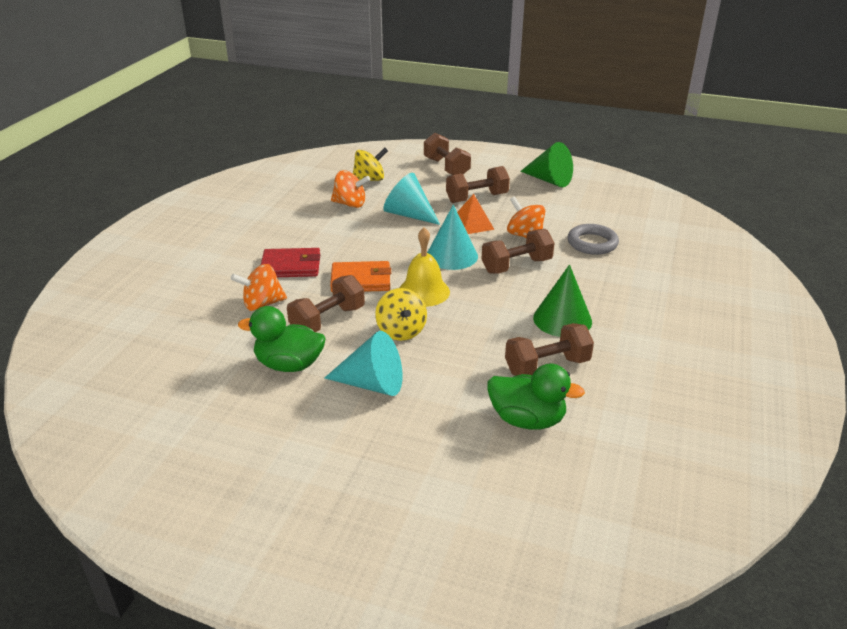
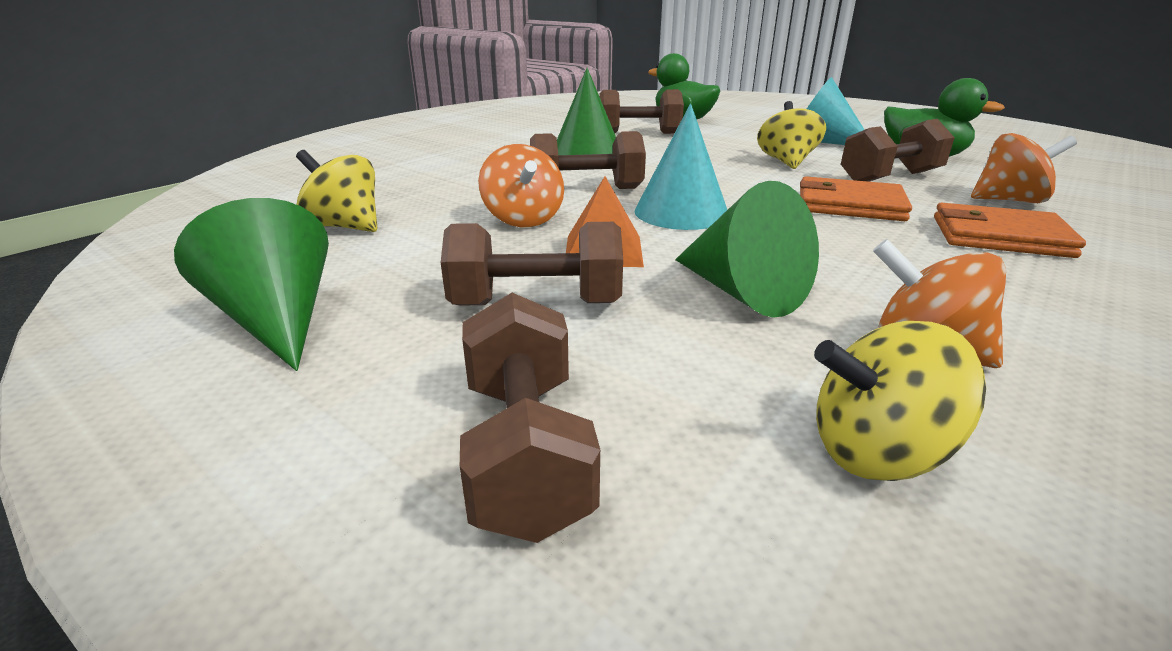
camera: 160 degrees left, 5 degrees down
(291, 266) = (999, 236): red wallet -> orange wallet
(409, 214) = (742, 292): turquoise cone -> green cone
(424, 291) = (747, 184): yellow bell -> none
(592, 243) = (431, 197): grey ring -> none
(598, 217) = (345, 226): none -> yellow spinning top

